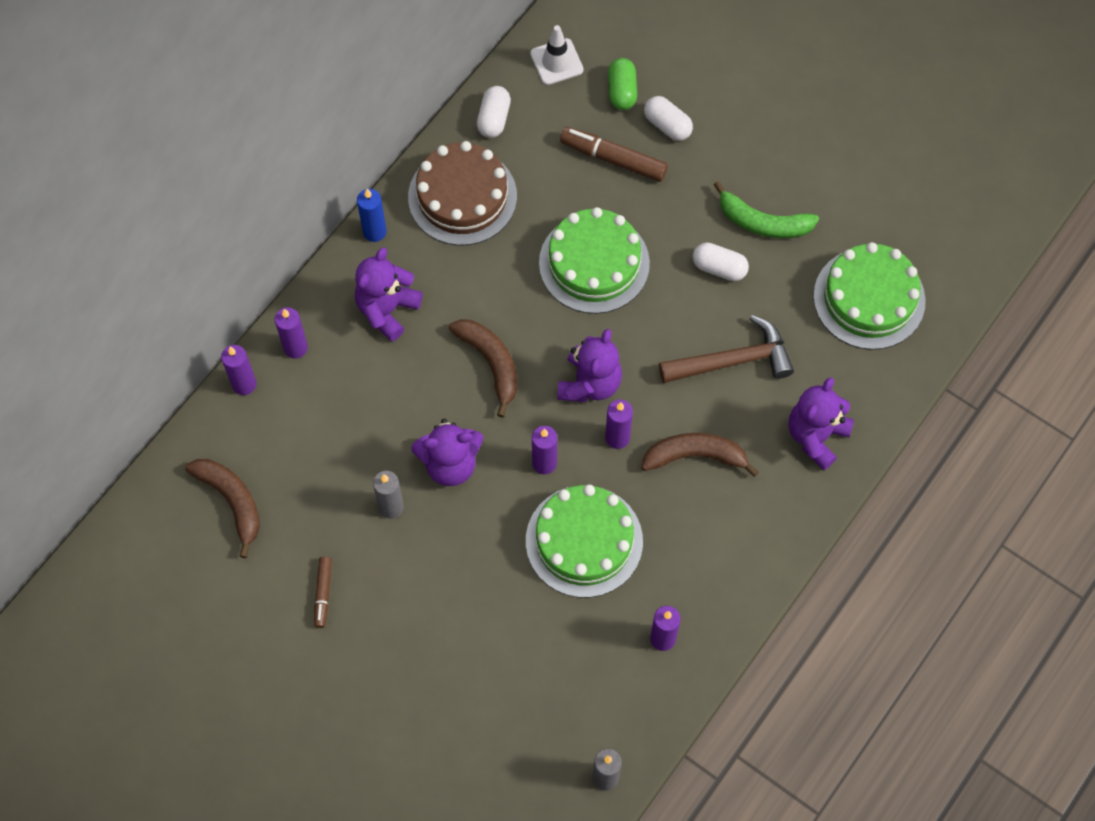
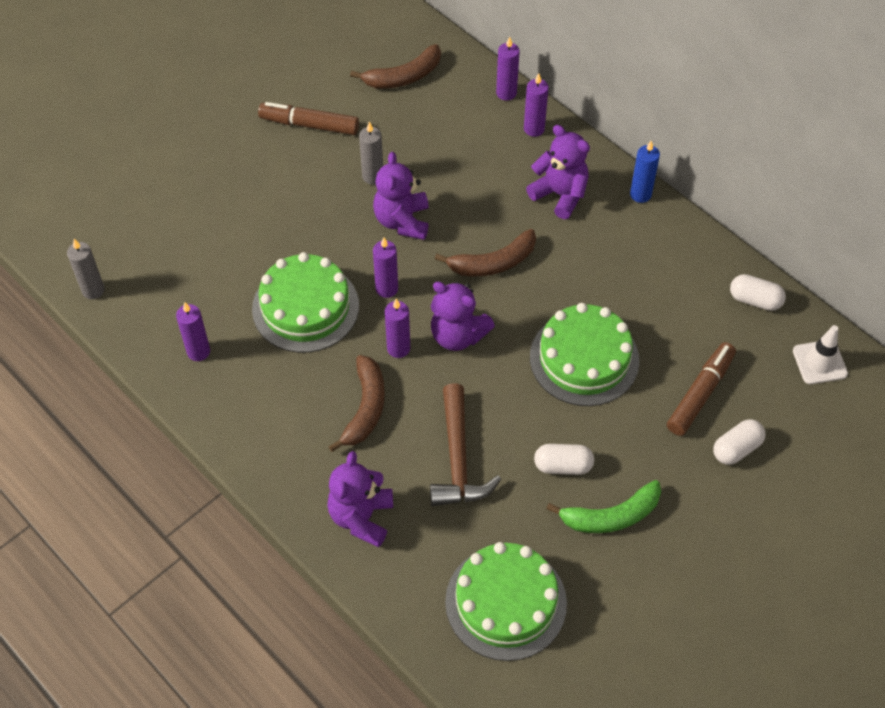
camera: 100 degrees right, 10 degrees down
(323, 594) = (309, 125): brown marker -> brown marker, size x1.70
(462, 196) = (670, 264): brown cake -> none
(622, 91) = (781, 414): green capsule -> none
(719, 268) = (563, 466): white capsule -> white capsule turned 60 degrees clockwise
(762, 222) = (610, 516): green banana -> green banana turned 135 degrees counterclockwise
(816, 436) = (361, 517): purple teddy bear -> purple teddy bear turned 120 degrees counterclockwise

